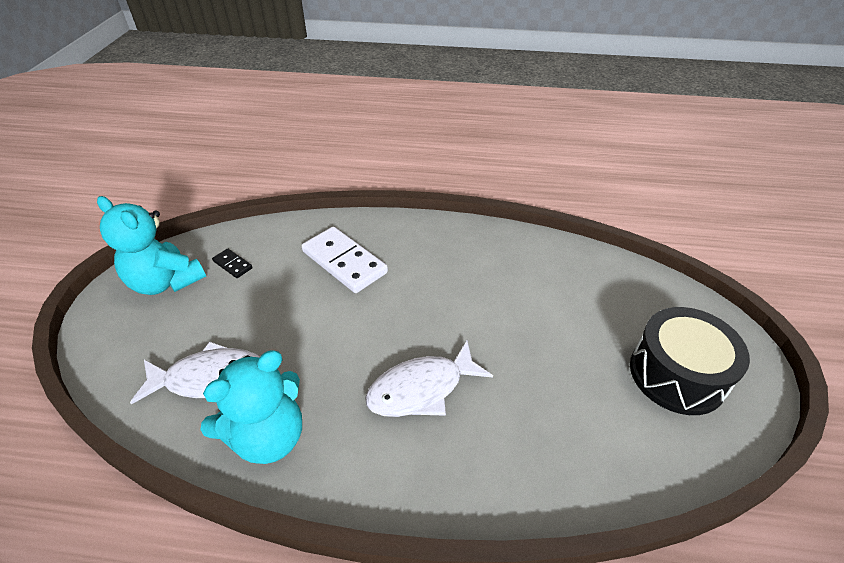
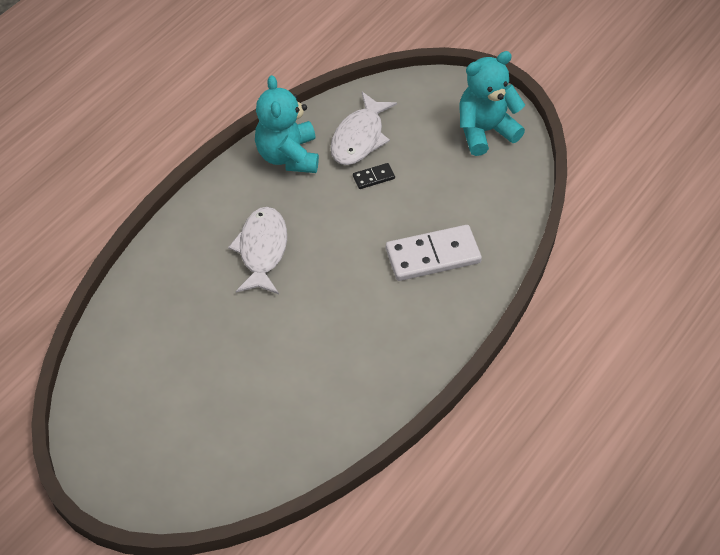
camera: 120 degrees right, 10 degrees up
(232, 265) = (480, 177): black domino -> black domino (373, 177)
(677, 374) = (147, 423): black drum -> none

